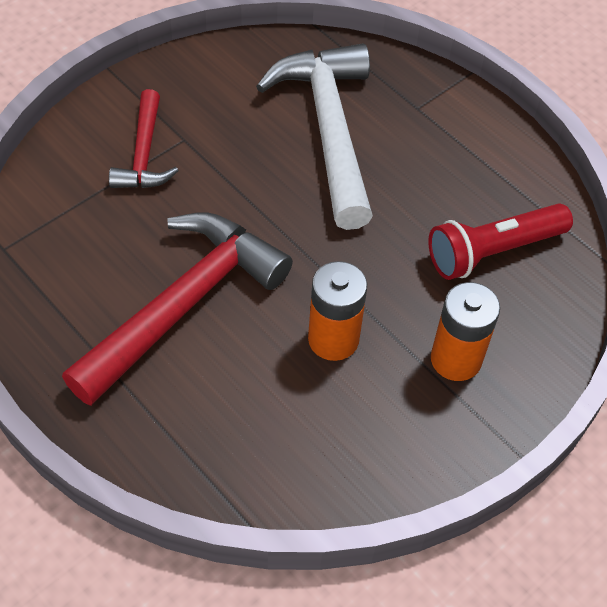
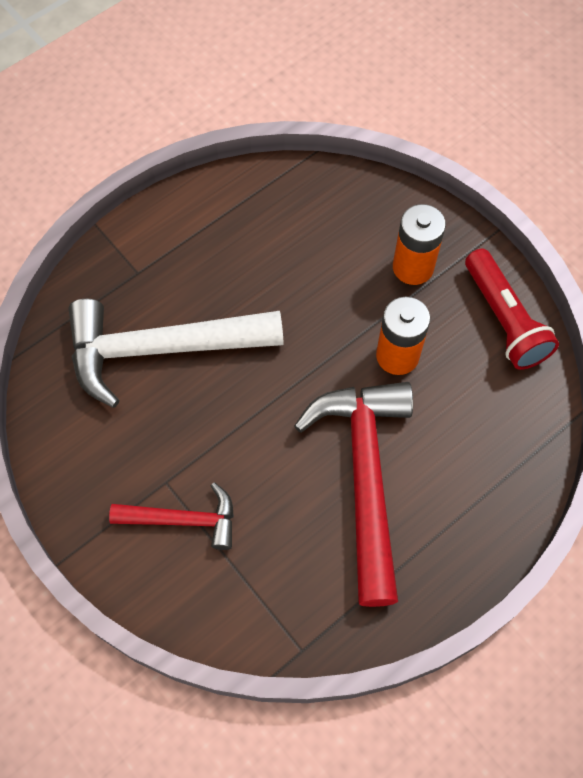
camera: 85 degrees left, 10 degrees up
(184, 304) = (365, 476): red hammer -> red hammer turned 45 degrees clockwise
(493, 251) = (305, 229): red flashlight -> red flashlight (504, 320)

